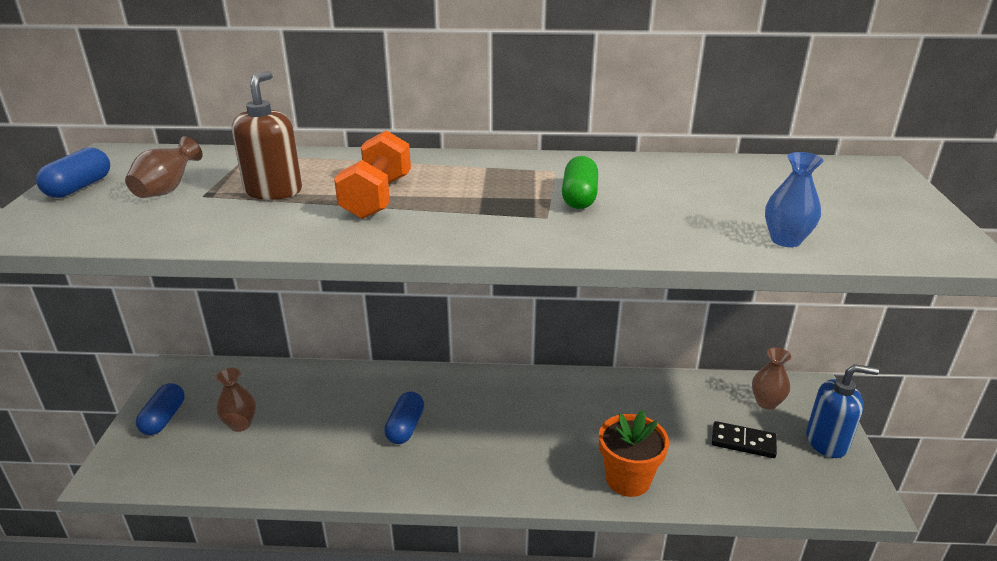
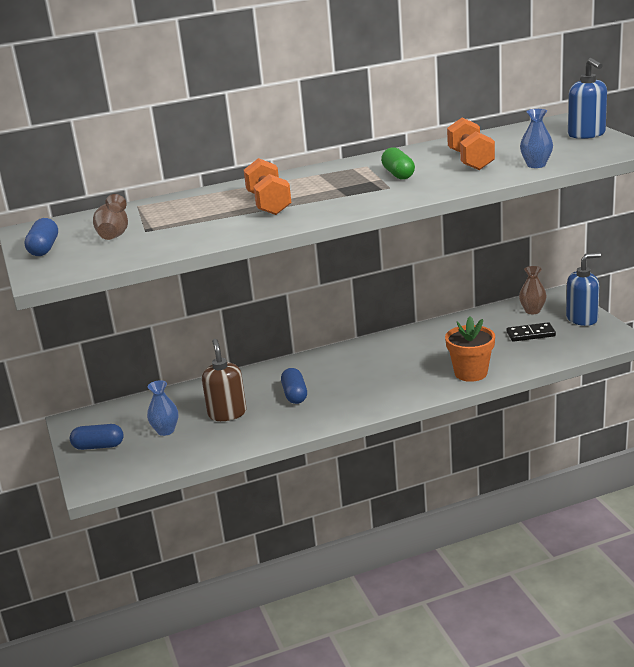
camera: 20 degrees left, 5 degrees down
(164, 418) = (98, 446): blue capsule -> blue capsule turned 75 degrees counterclockwise
(240, 424) = (165, 430): brown vase -> blue vase
(274, 191) = (192, 217): brown soap dispenser -> brown soap dispenser (227, 413)
(696, 202) = (470, 160): none -> orange dumbbell
(903, 203) = (586, 134): none -> blue soap dispenser

